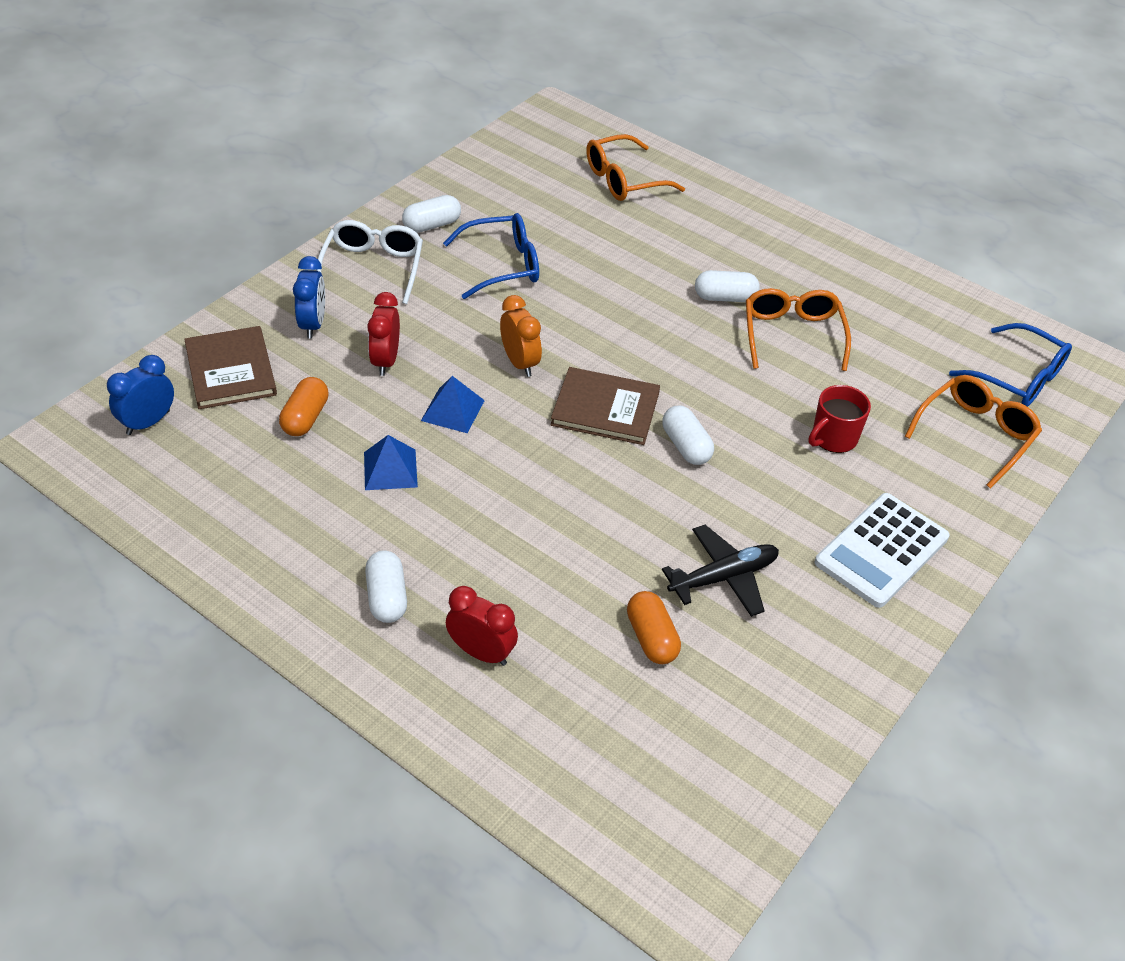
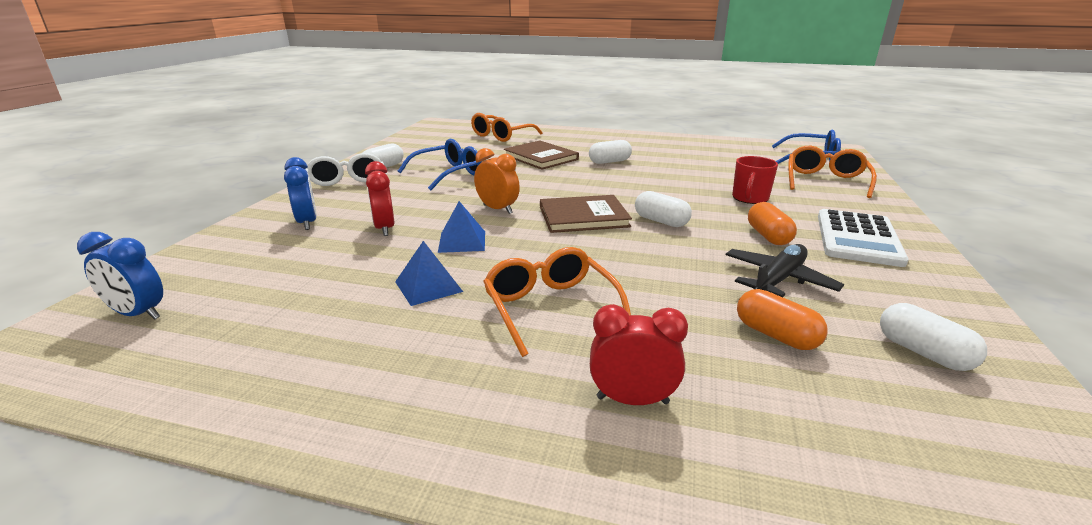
camera: 20 degrees left, 20 degrees down
(148, 422) = (138, 314): blue clock -> blue clock turned 90 degrees counterclockwise
(231, 370) = (232, 261): brown book -> brown book (541, 157)
(305, 418) = (323, 273): orange capsule -> orange capsule (768, 236)
(387, 597) = (489, 383): white capsule -> white capsule (923, 353)
(792, 336) = (668, 167): orange glasses -> orange glasses (551, 308)

